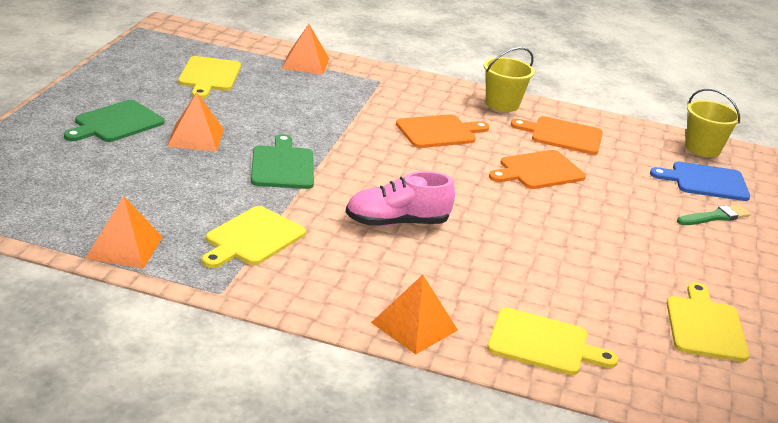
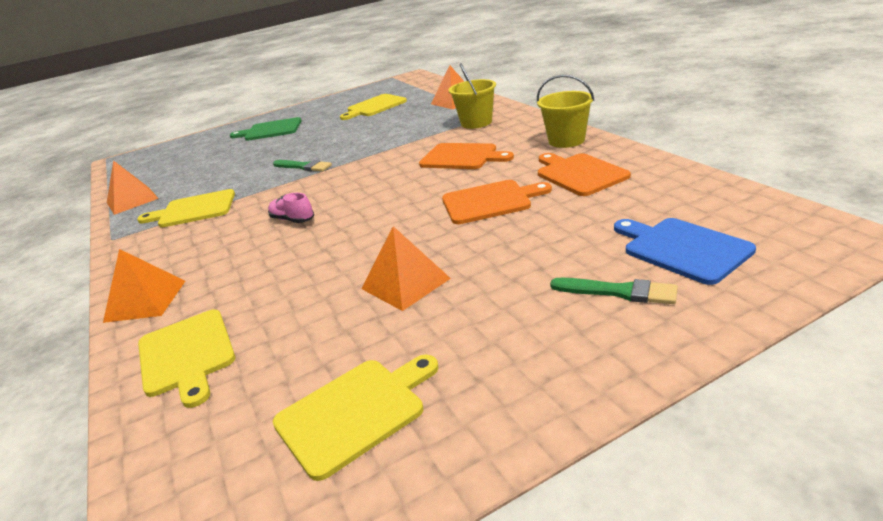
camera: 55 degrees right, 0 degrees up
(195, 137) = (292, 142): orange pyramid -> orange pyramid (405, 283)
(282, 166) = (303, 167): green cutting board -> green brush
(397, 222) = (292, 220): pink shoe -> pink shoe, size x0.59
(538, 171) = (490, 201): orange cutting board -> orange cutting board turned 150 degrees clockwise
(702, 148) = (751, 211): yellow bucket -> yellow bucket (476, 123)

